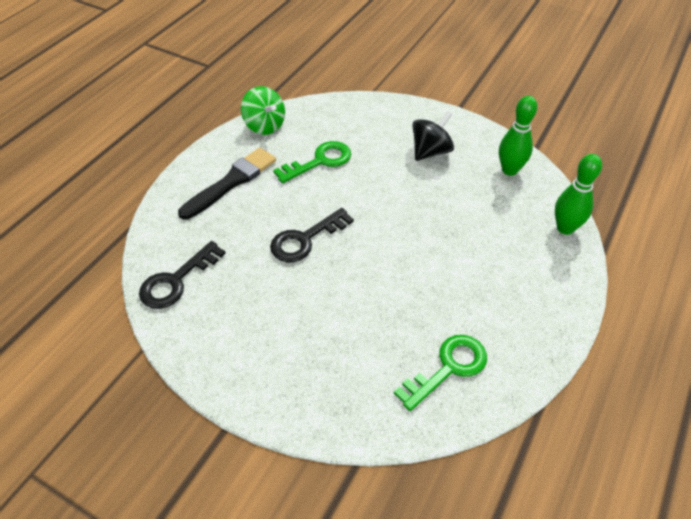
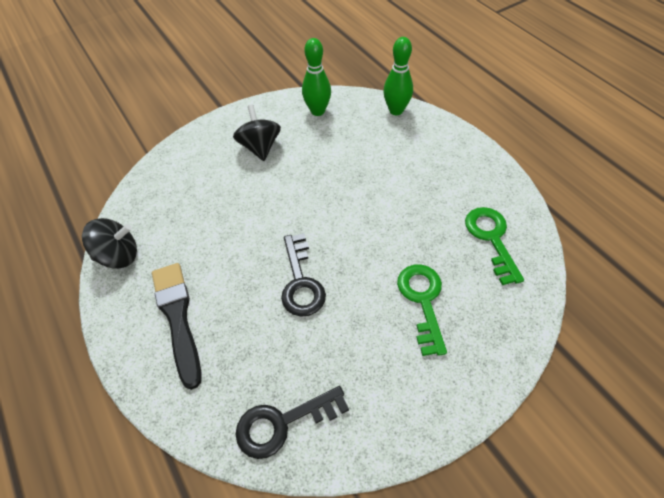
camera: 60 degrees left, 5 degrees up
(176, 280) = (283, 423): black key -> black key turned 90 degrees clockwise
(264, 126) = (119, 256): green spinning top -> black spinning top
(319, 161) = (208, 230): green key -> green key (423, 301)

